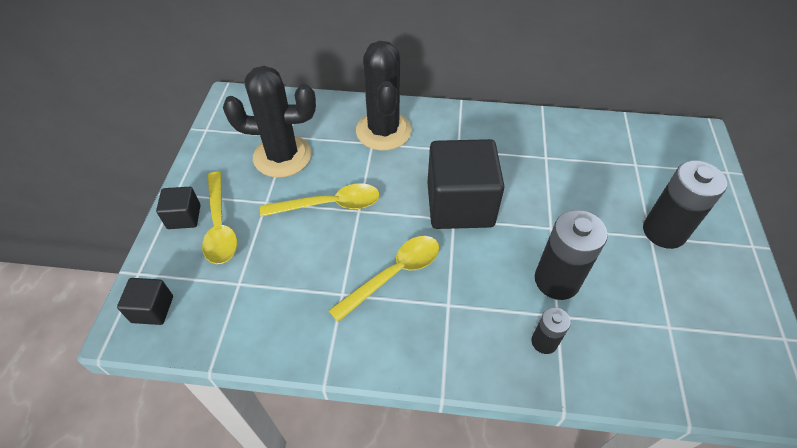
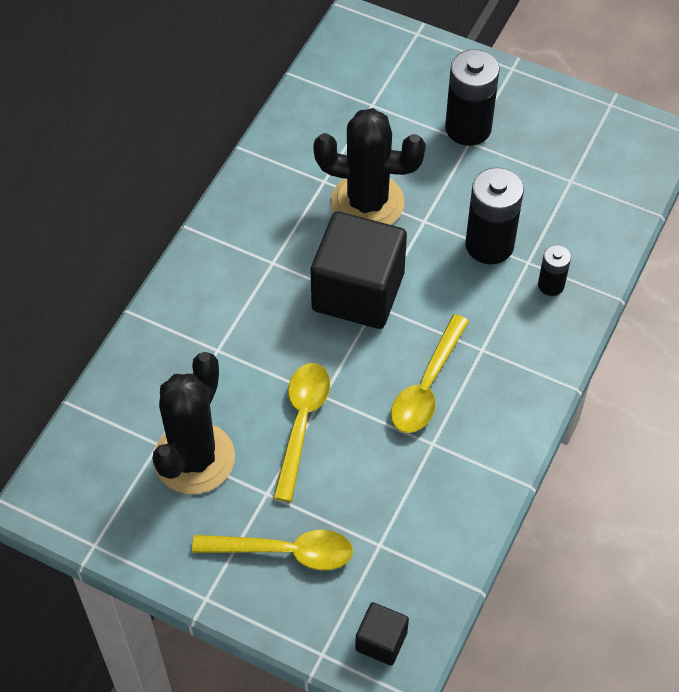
camera: 70 degrees left, 5 degrees up
(184, 217) = (252, 592): black cube -> none
(383, 131) = (202, 330): black cactus -> black cactus (367, 202)
(394, 274) = (426, 386): yellow spoon -> yellow spoon turned 135 degrees counterclockwise

